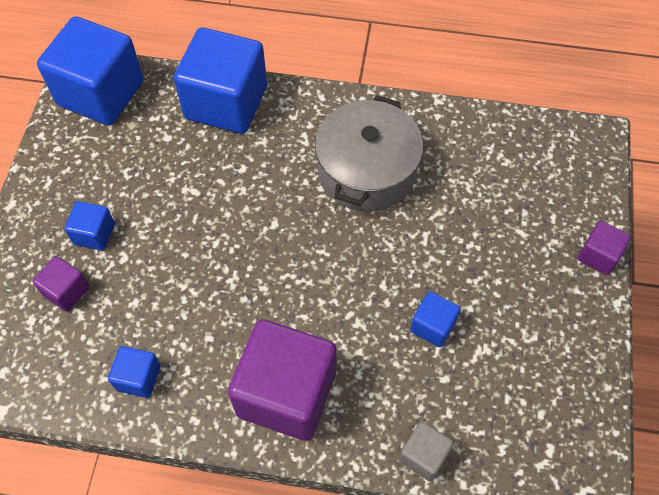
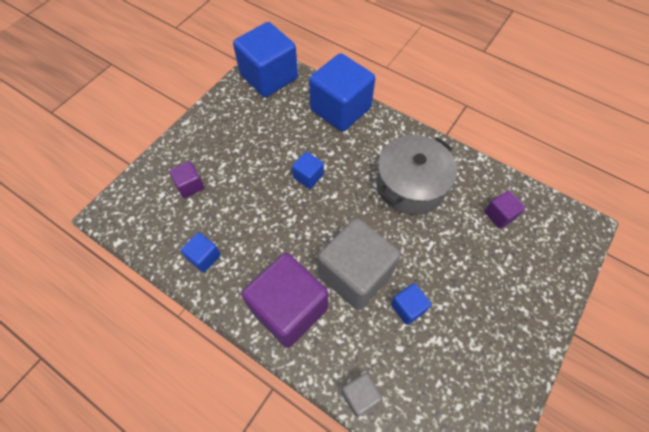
camera: 25 degrees right, 0 degrees up
(94, 234) = (223, 158): blue cube -> blue cube (308, 176)
(349, 313) = (355, 274): none -> grey cube
(598, 255) = (553, 310): purple cube -> purple cube (500, 215)

